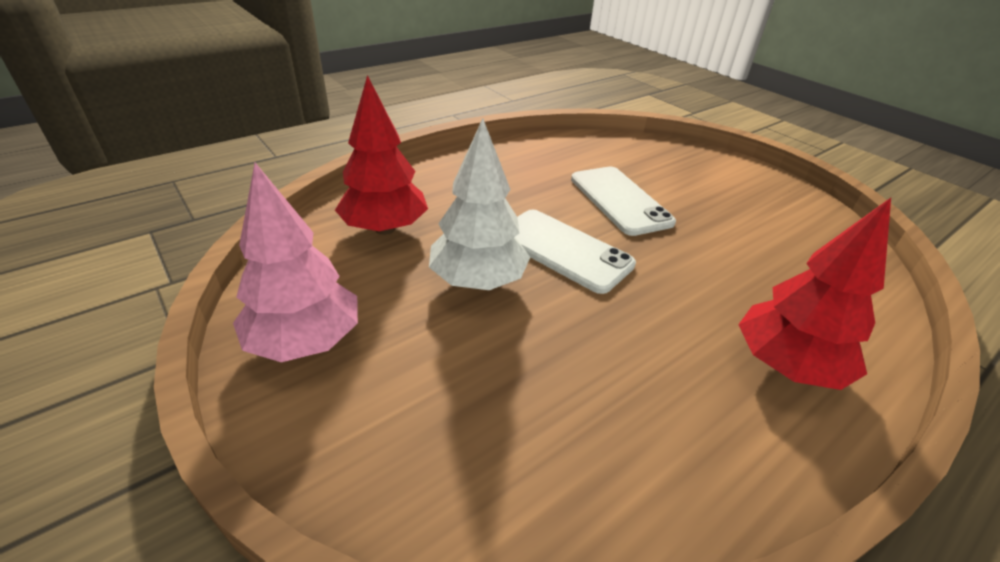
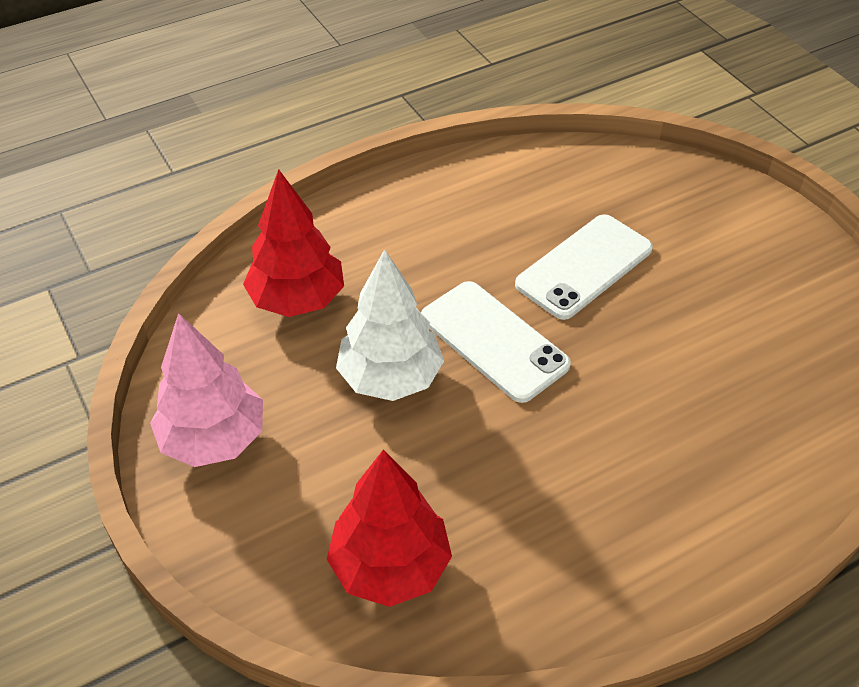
camera: 10 degrees right, 10 degrees up
(620, 200) = (584, 267): white phone -> white phone turned 60 degrees clockwise
(786, 366) = (687, 503): red tree -> red tree (390, 566)

